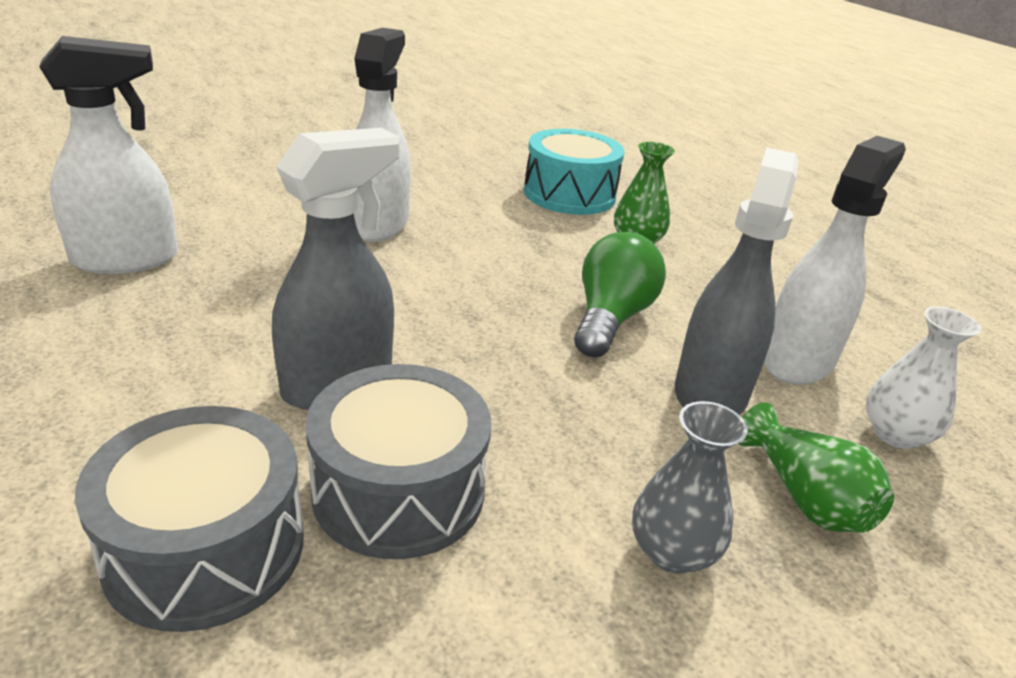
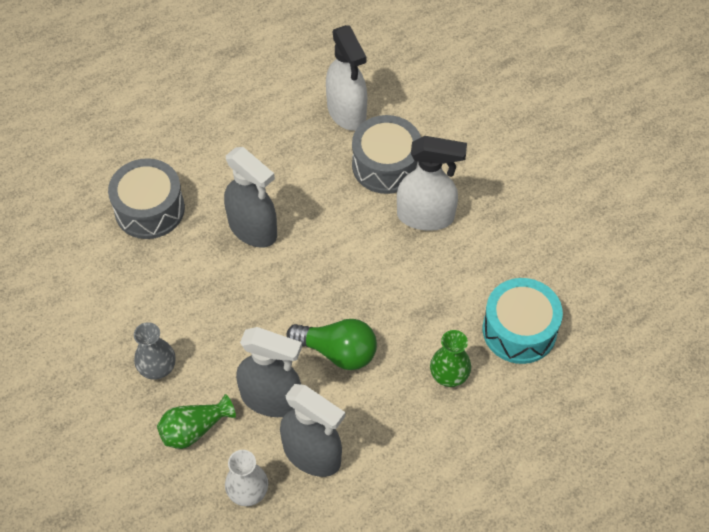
camera: 90 degrees right, 25 degrees up
(399, 491) = (184, 264): grey drum -> grey drum (386, 165)
(798, 360) = (312, 454): white spray bottle -> grey spray bottle

